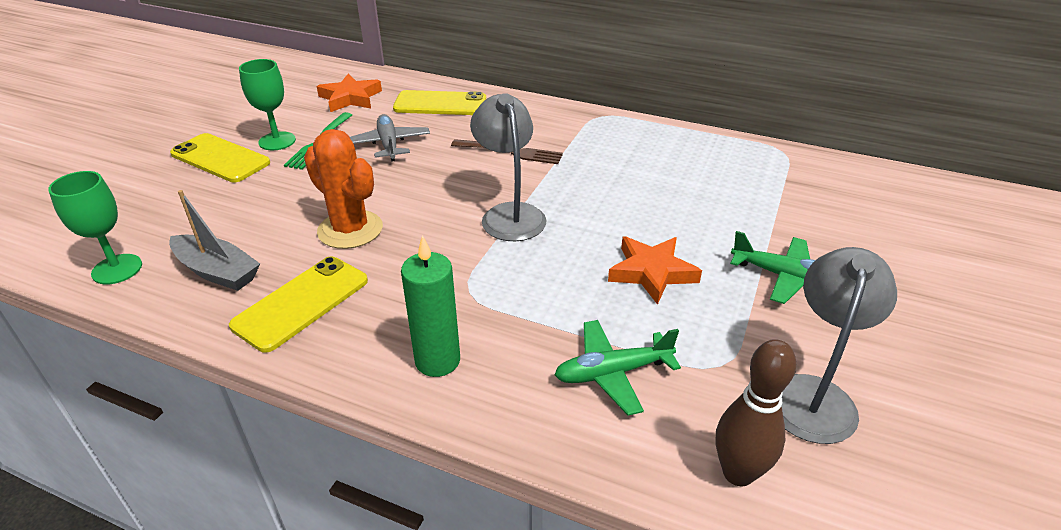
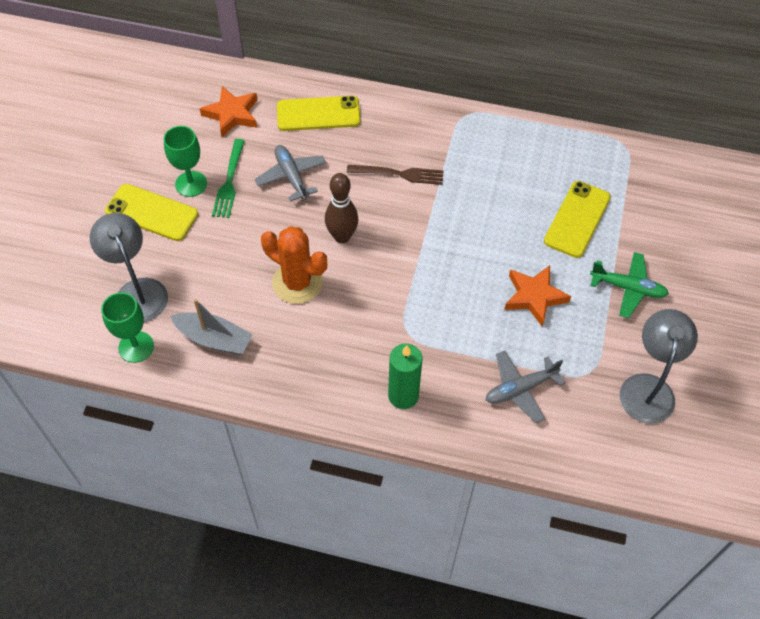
camera: 10 degrees left, 20 degrees up
(301, 303) = (290, 360): yellow phone -> yellow phone (577, 219)
(509, 214) = (417, 249): grey lamp -> grey lamp (137, 291)
(613, 373) = (520, 389): green plane -> grey plane
(738, 473) = (604, 450): brown bowling pin -> brown bowling pin (342, 236)

